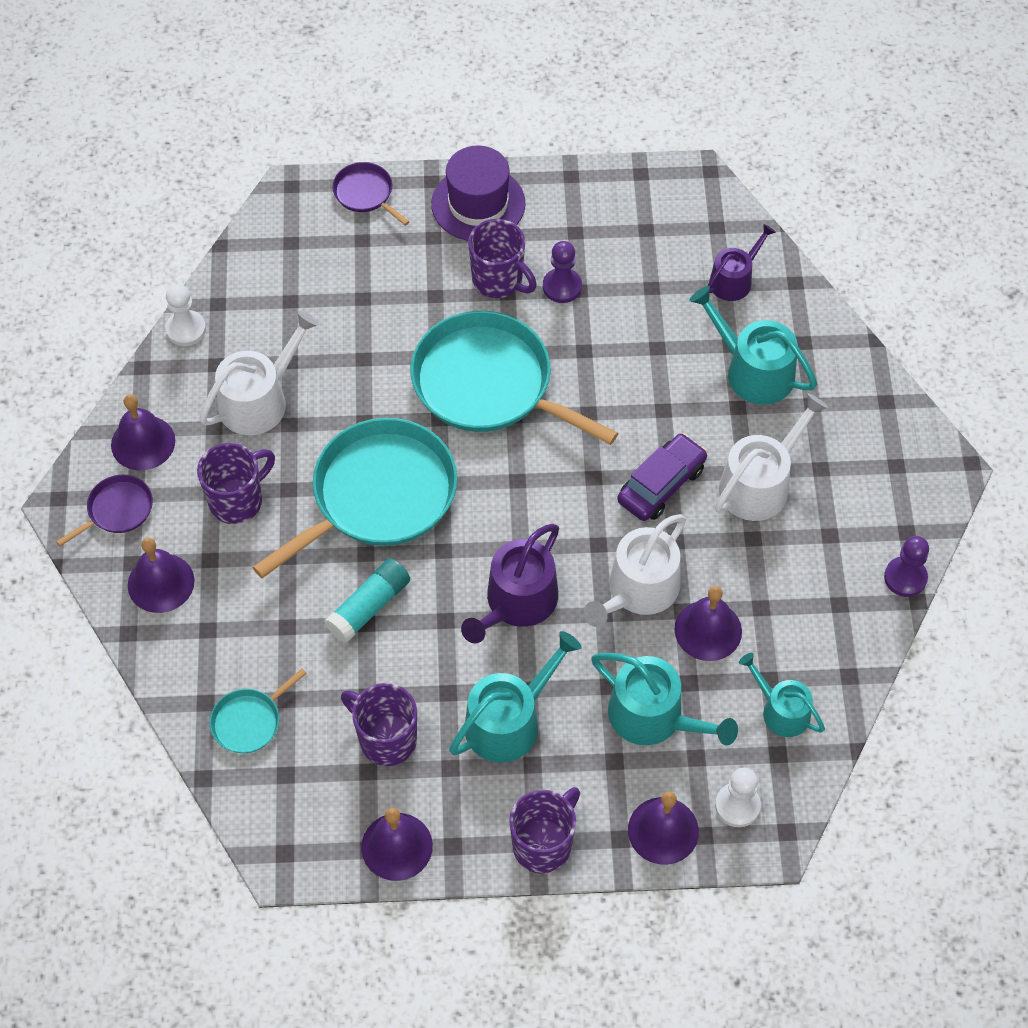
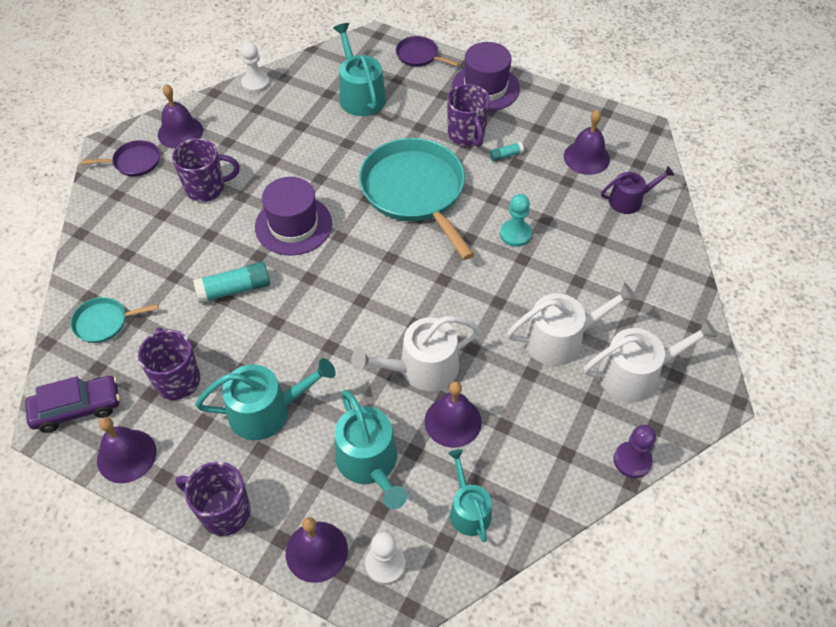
camera: 30 degrees right, 5 degrees down
(161, 583) = (123, 214): purple bell -> purple bell (586, 157)
(259, 400) = (266, 138): white watering can -> white watering can (635, 374)
(365, 193) = (419, 55): purple pan -> purple pan turned 45 degrees counterclockwise
(378, 496) = (293, 225): turquoise pan -> purple hat
(517, 603) = (332, 334): purple watering can -> none
(543, 844) = (224, 512): purple mug -> purple mug turned 135 degrees counterclockwise
(562, 287) = (506, 155): purple pawn -> turquoise glue stick
(636, 383) = (515, 234): none -> turquoise pawn
(661, 484) = (488, 306): purple car -> purple car (77, 408)
(753, 370) = (605, 262): turquoise watering can -> turquoise watering can (360, 95)

